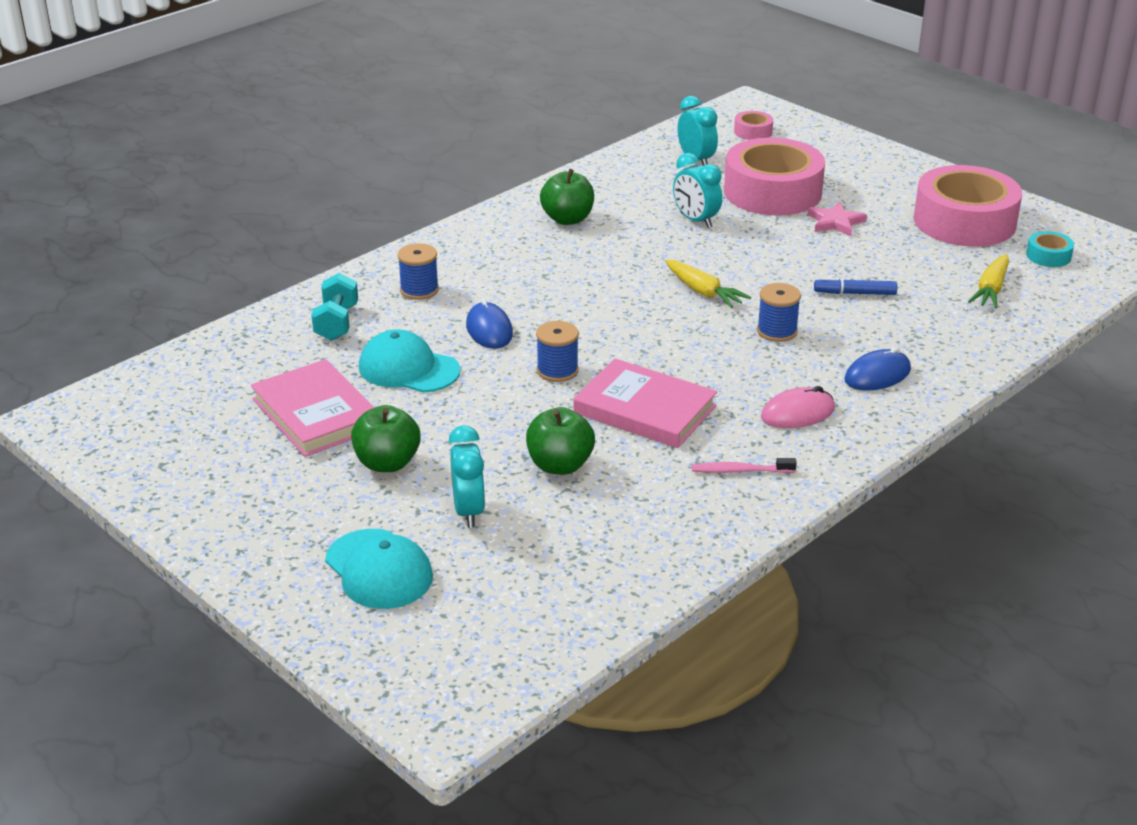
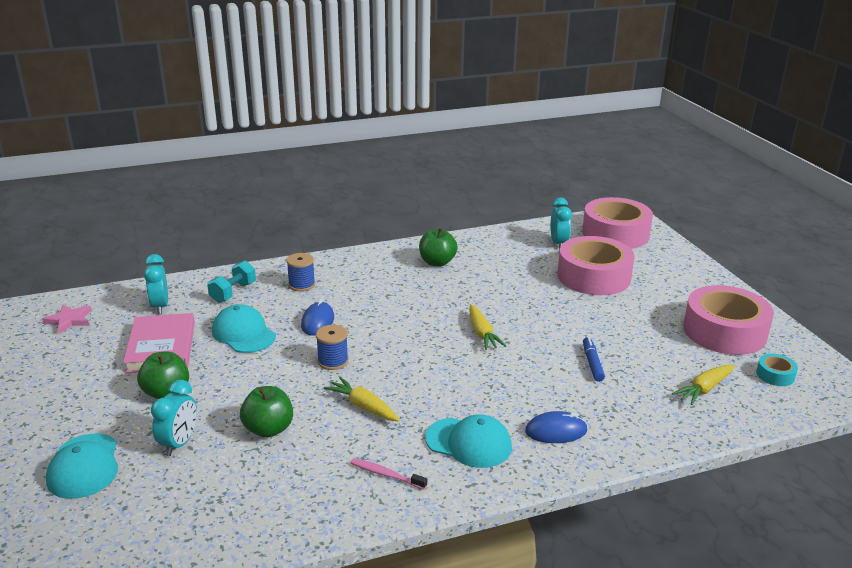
camera: 25 degrees right, 5 degrees down
(644, 410) = (363, 406): pink book -> yellow carrot
(696, 220) = (522, 283): turquoise clock -> turquoise clock (160, 306)
(753, 132) = (615, 233): pink tape -> pink tape, size x2.39
(777, 331) = (509, 376): blue spool -> none
(797, 413) = (469, 443): pink mouse -> turquoise cap
(835, 222) = (622, 308): pink star -> pink star (69, 320)
(854, 293) = (592, 363): blue marker -> blue marker turned 60 degrees clockwise

